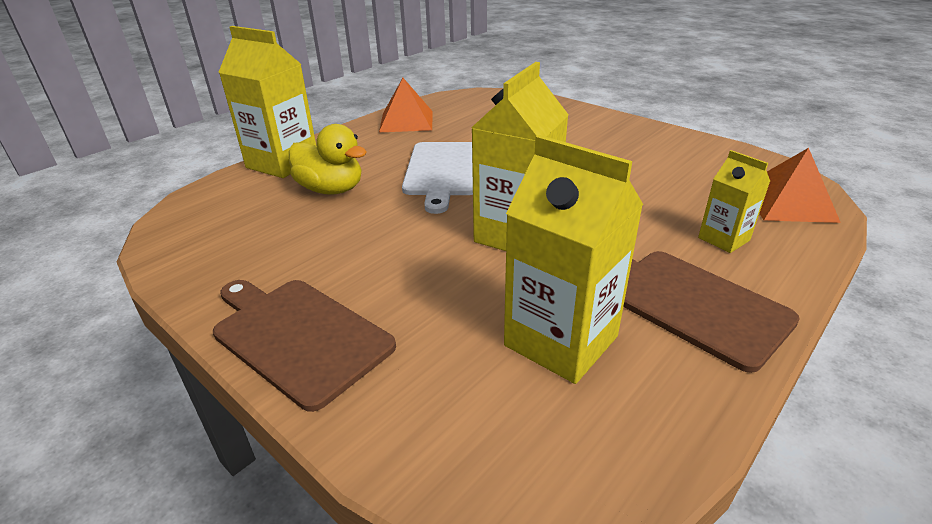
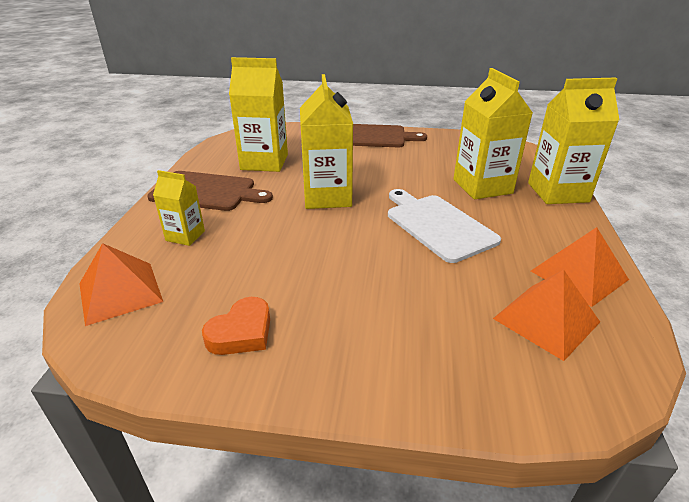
camera: 145 degrees right, 0 degrees up
(331, 189) = (482, 186): yellow duck -> yellow carton
(469, 113) = (546, 320): none -> orange pyramid
(674, 154) = (241, 332): none -> orange heart

